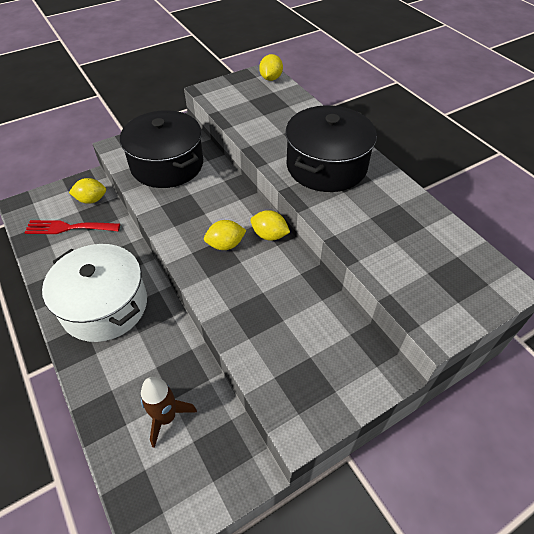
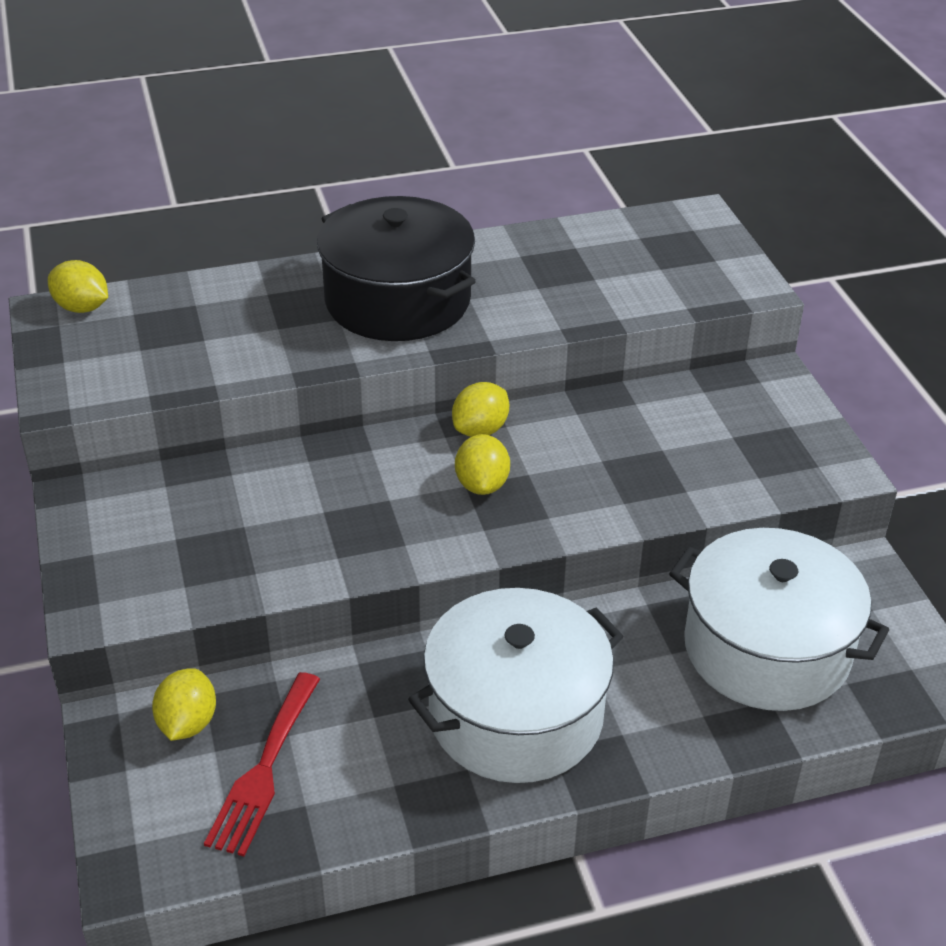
camera: 75 degrees left, 10 degrees down
(166, 417) = (767, 649): brown rocket -> white pot
(167, 165) = (212, 534): black pot -> none

